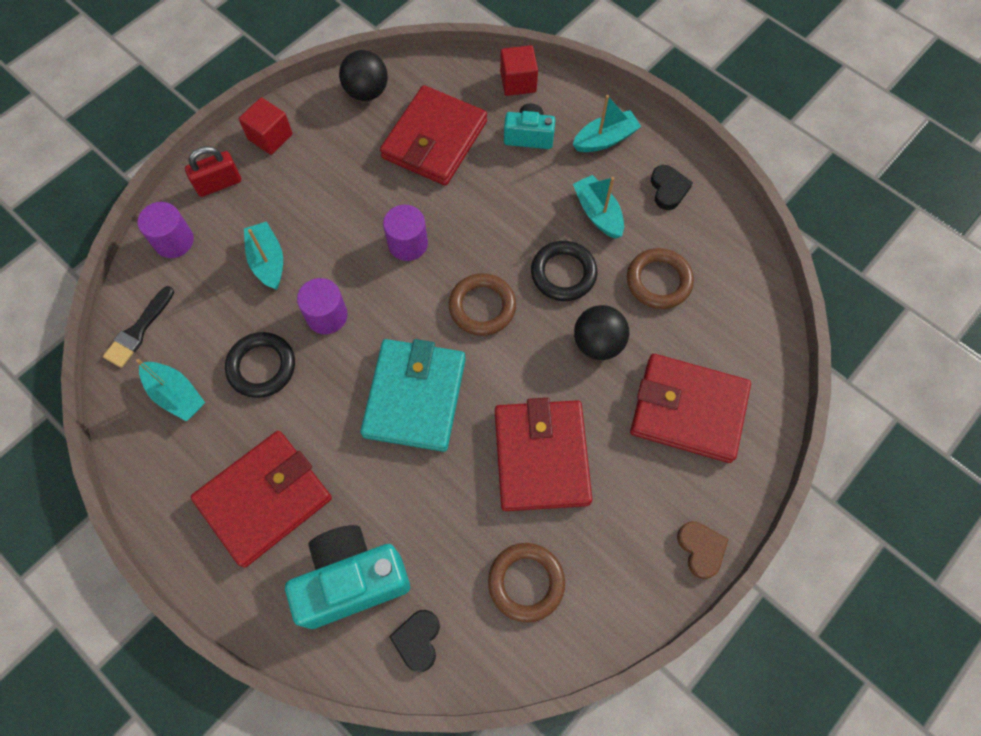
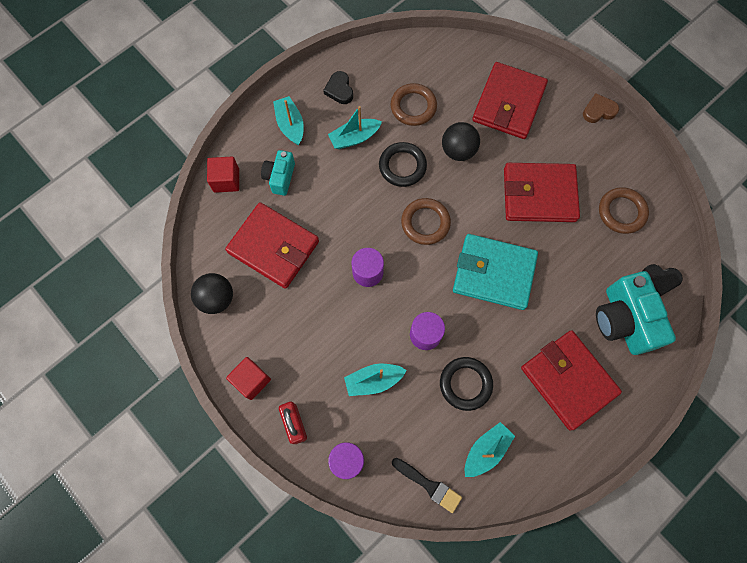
camera: 85 degrees left, 5 degrees up
(668, 189) = (339, 90): black heart -> black heart turned 105 degrees counterclockwise

